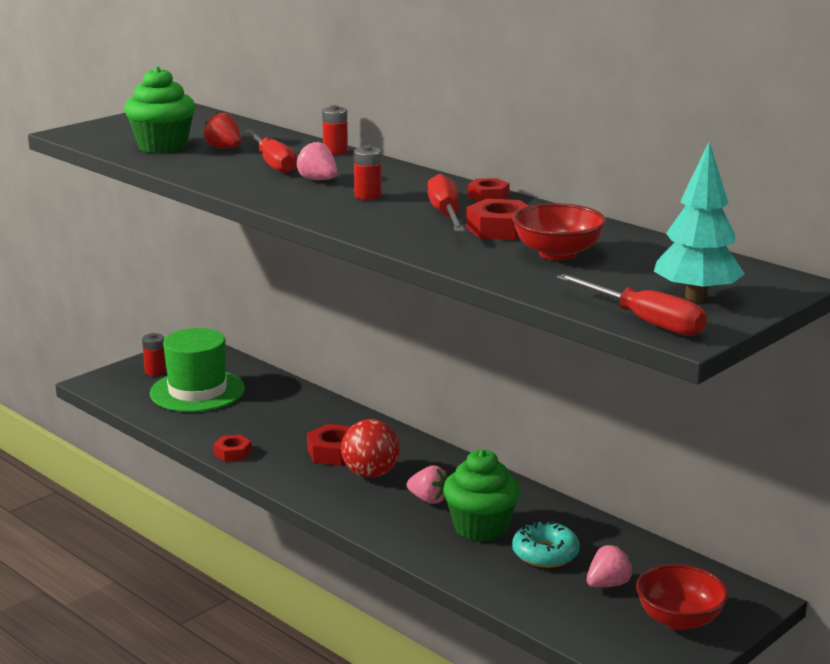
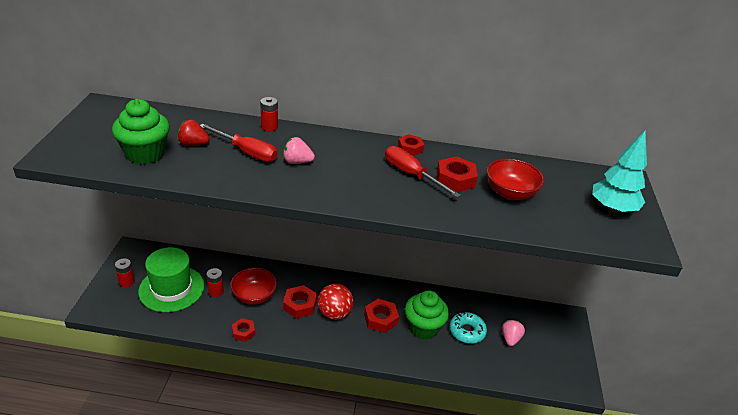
camera: 40 degrees left, 15 degrees up
(368, 196) = (346, 169): red battery -> red battery (216, 291)
(428, 499) = (380, 319): pink strawberry -> red nut
(645, 321) = (621, 241): red screwdriver -> none
(679, 619) = (556, 346): red bowl -> red bowl (254, 296)

